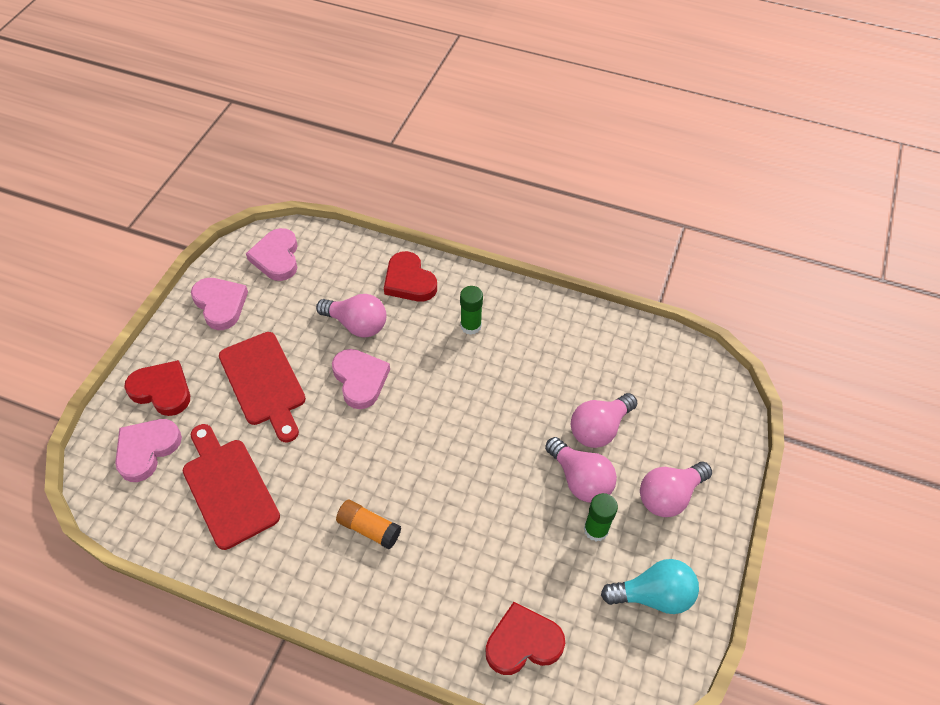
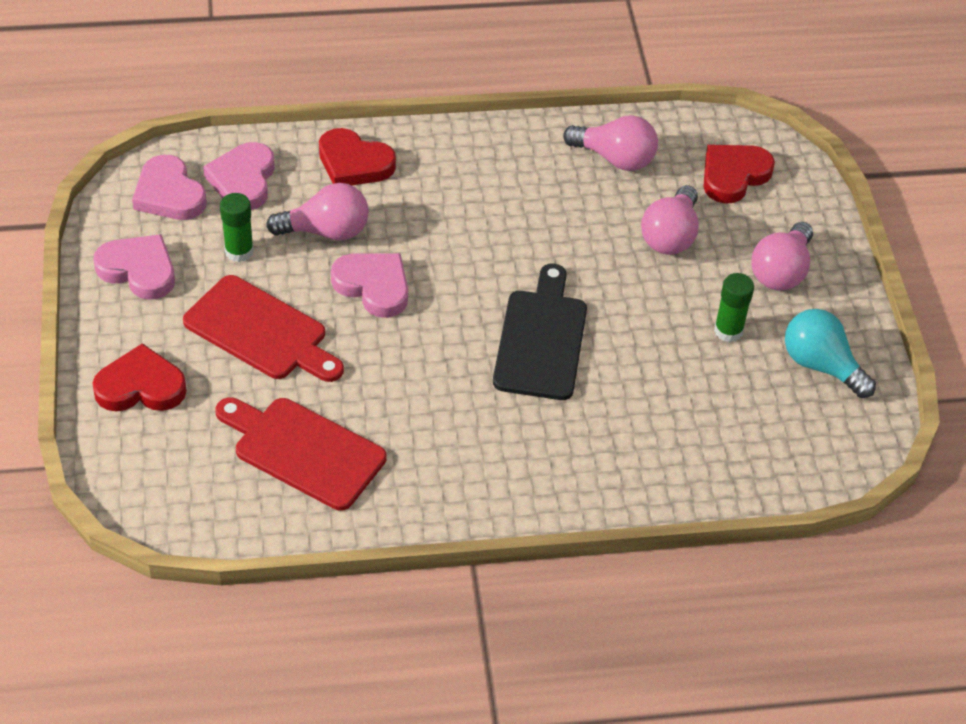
camera: 30 degrees left, 5 degrees down
(147, 450) = (174, 452): pink heart -> pink heart (243, 180)
(369, 528) = (492, 424): orange glue stick -> none
(449, 473) = (541, 339): none -> black cutting board
(471, 326) = (460, 185): green glue stick -> green glue stick (239, 251)
(523, 642) = (722, 458): red heart -> red heart (733, 175)
(580, 479) = (682, 291): pink light bulb -> pink light bulb (615, 158)
(653, 595) = (821, 365): turquoise light bulb -> turquoise light bulb turned 105 degrees counterclockwise

